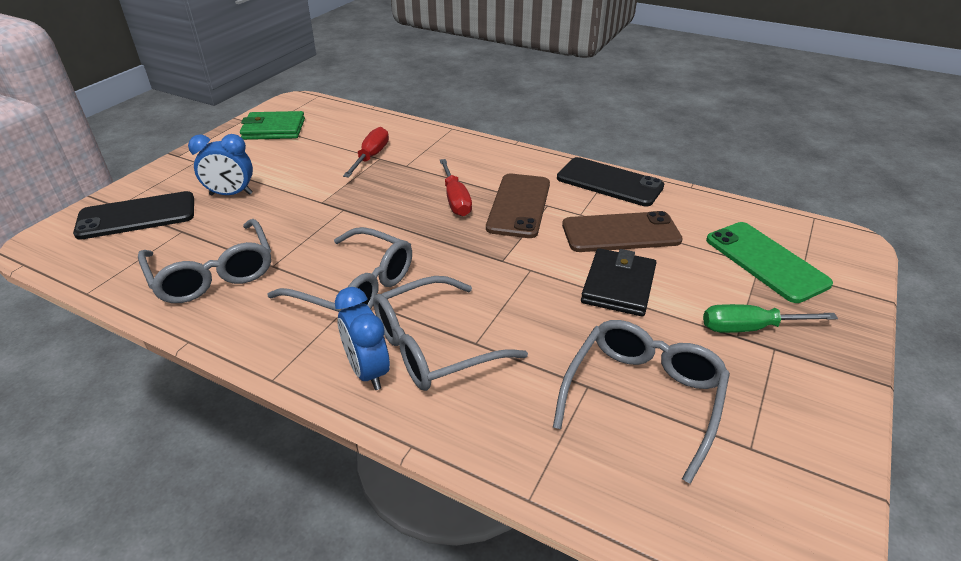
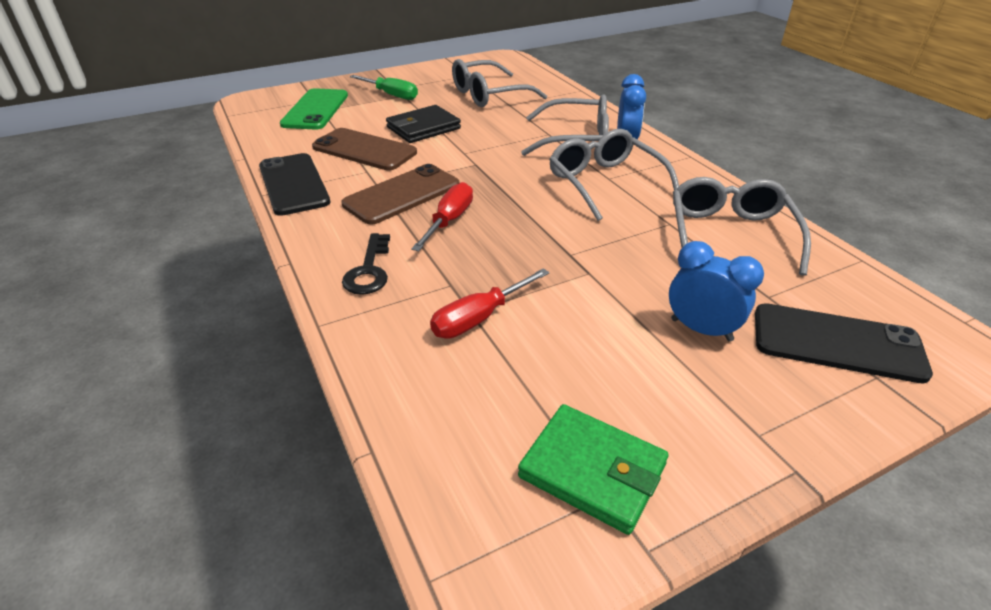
camera: 145 degrees left, 0 degrees up
(464, 155) = (369, 270): none -> black key

